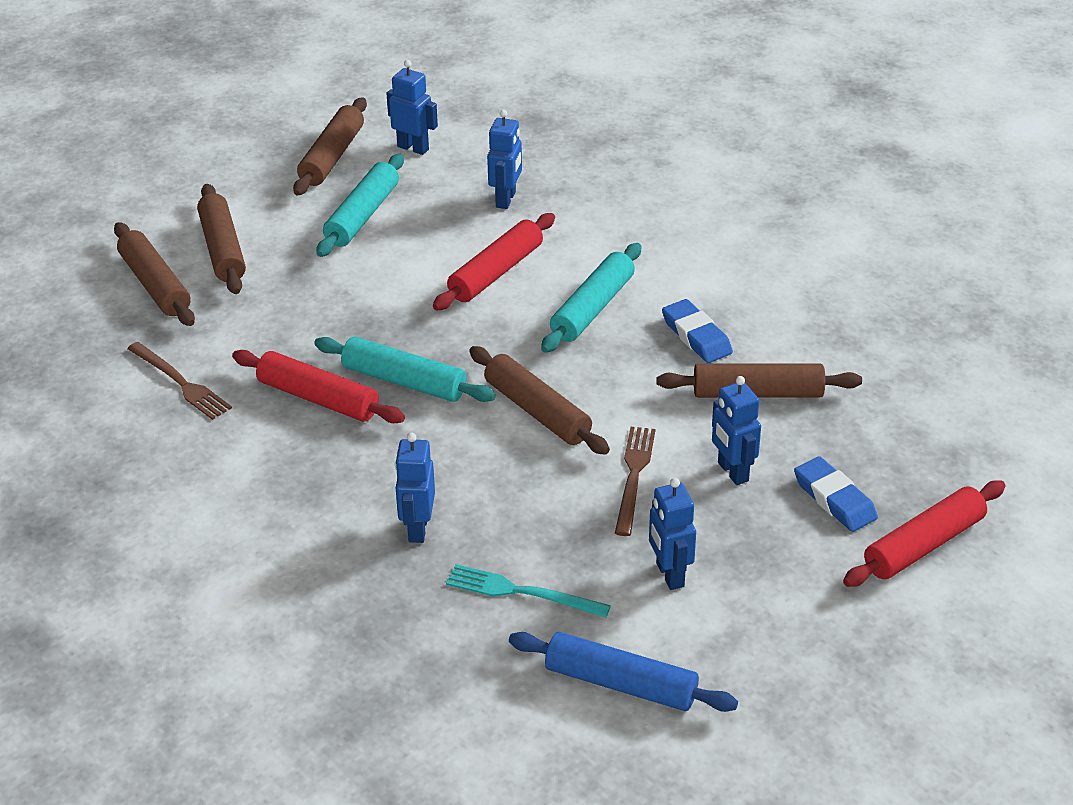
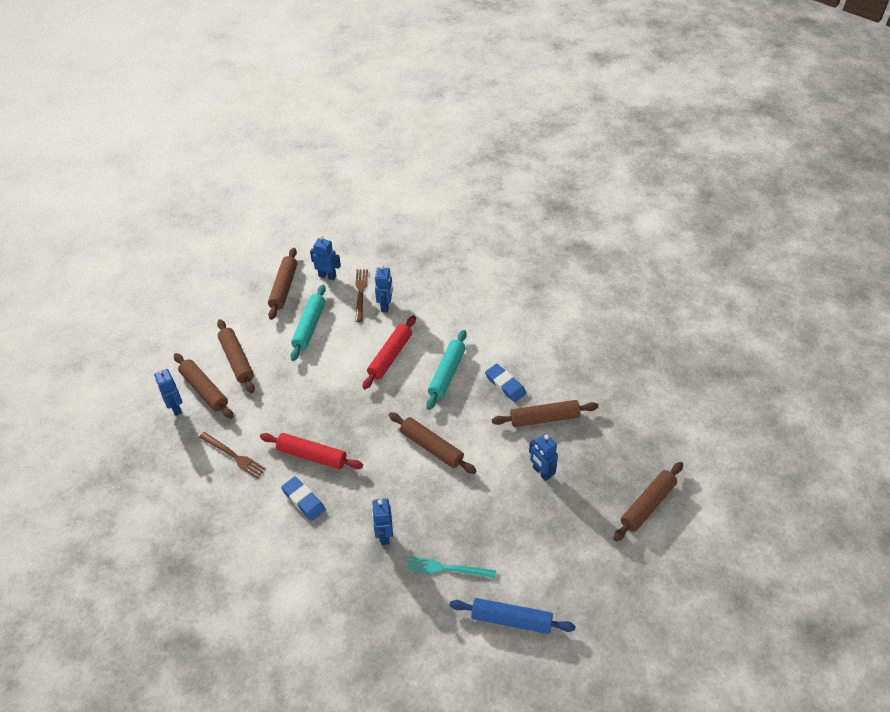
camera: 10 degrees left, 10 degrees up
(404, 381) = (356, 437): turquoise rolling pin -> none
(633, 476) = (491, 483): brown fork -> brown fork (360, 293)
(669, 575) = (522, 545): blue robot -> blue robot (175, 408)
(834, 499) = (597, 482): blue eraser -> blue eraser (303, 500)
(924, 545) = (647, 505): red rolling pin -> brown rolling pin

